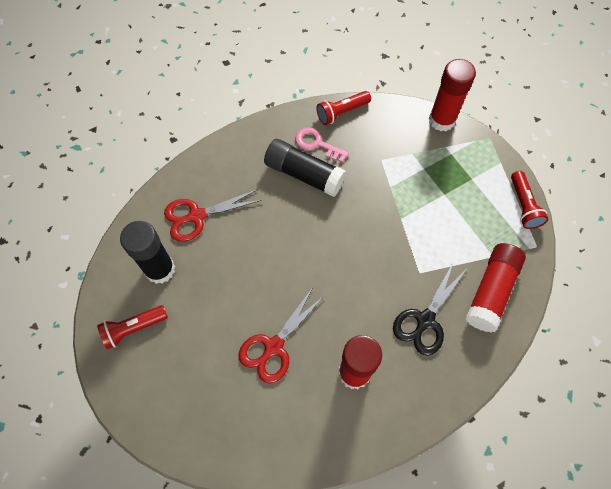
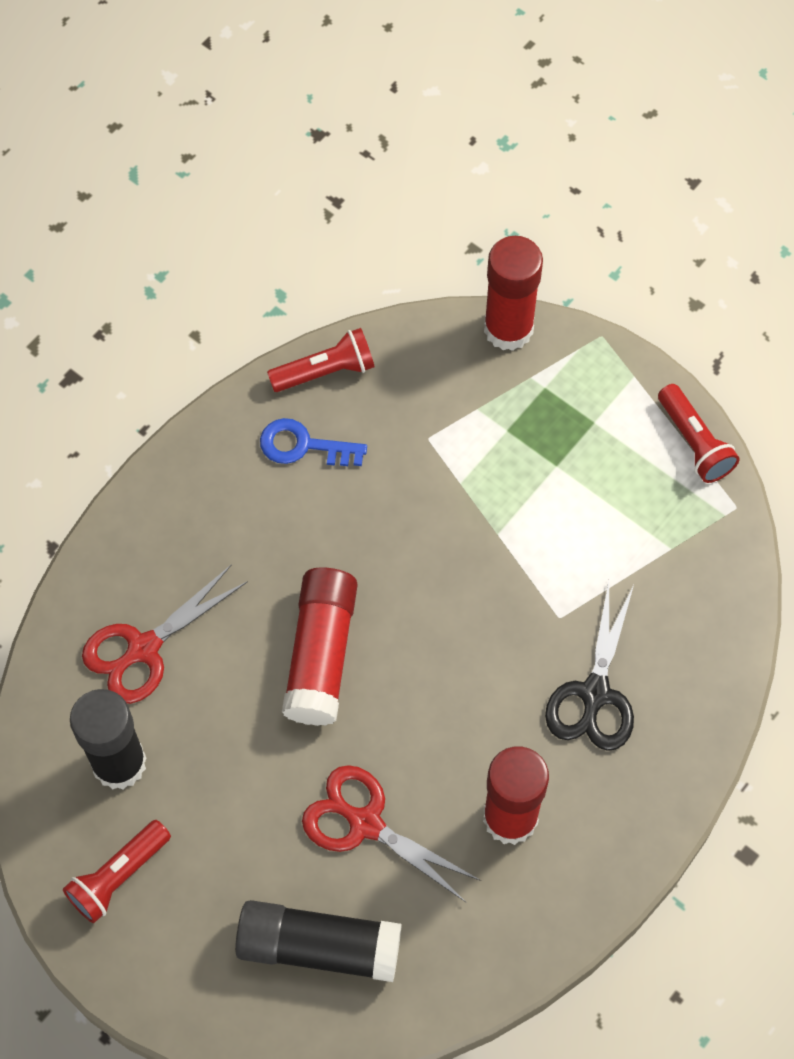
camera: 20 degrees left, 0 degrees up
(273, 347) = (365, 823): red scissors -> red scissors turned 105 degrees clockwise
(304, 174) = (302, 510): black glue stick -> black glue stick (319, 947)
(317, 144) = (304, 446): pink key -> blue key
(341, 112) = (326, 371): red flashlight -> red flashlight turned 150 degrees counterclockwise
(491, 291) = (685, 609): red glue stick -> red glue stick (321, 654)

